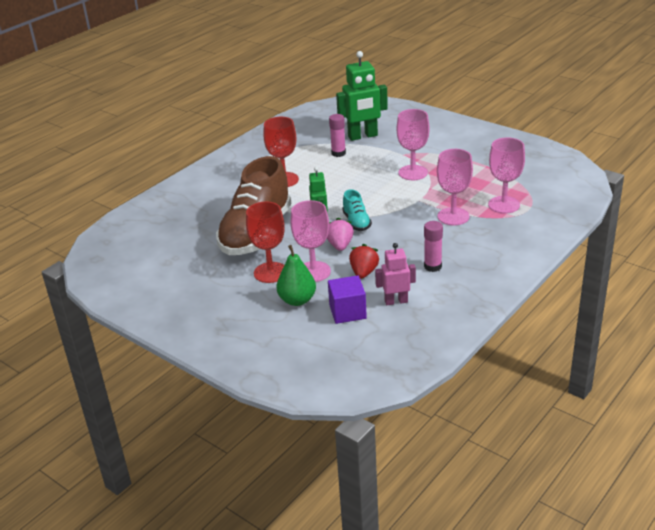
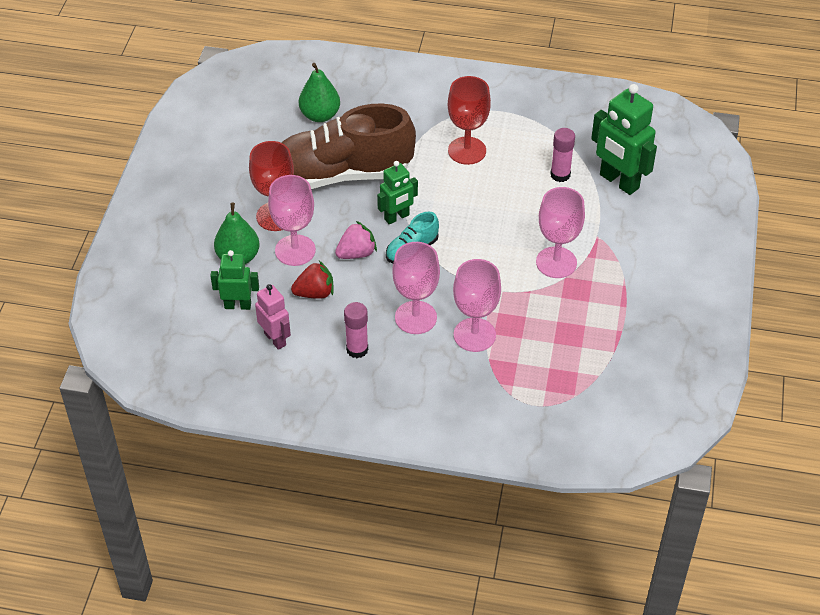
camera: 60 degrees right, 15 degrees up
(187, 229) = (320, 115): none -> green pear
(347, 312) = (238, 305): purple cube -> green robot
(504, 205) = (530, 376): pink goblet -> pink goblet (415, 317)

